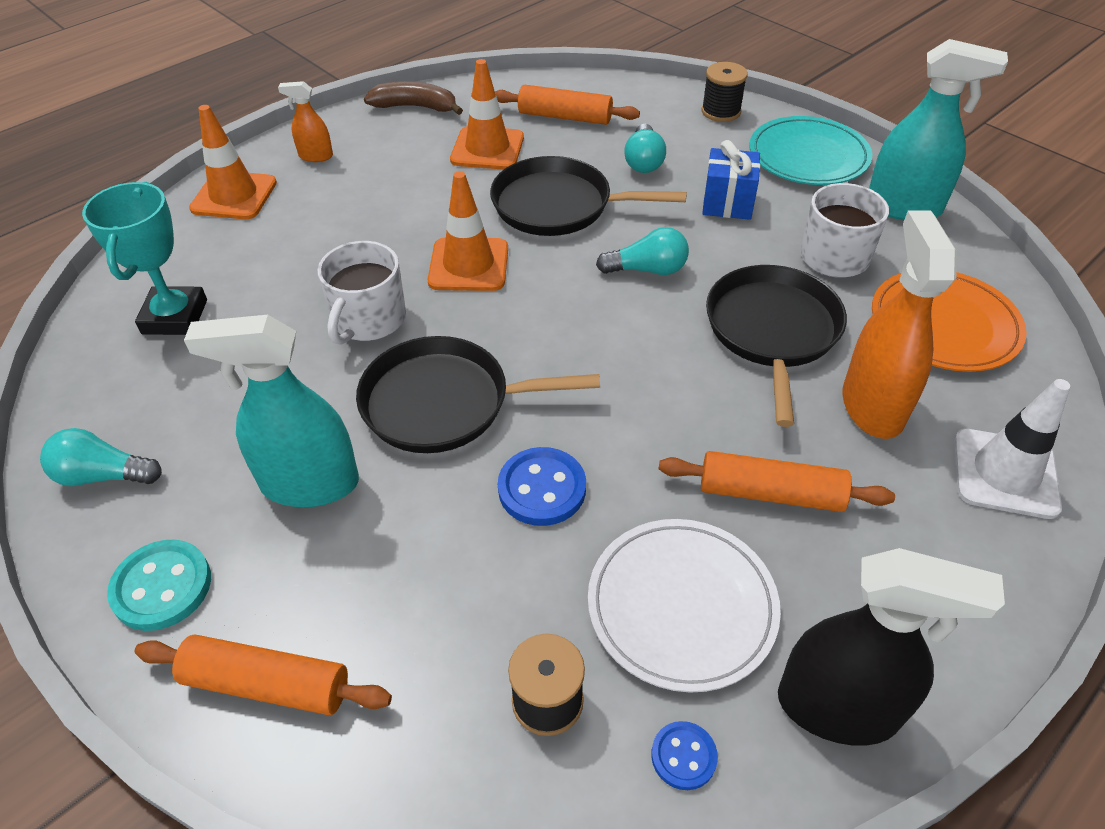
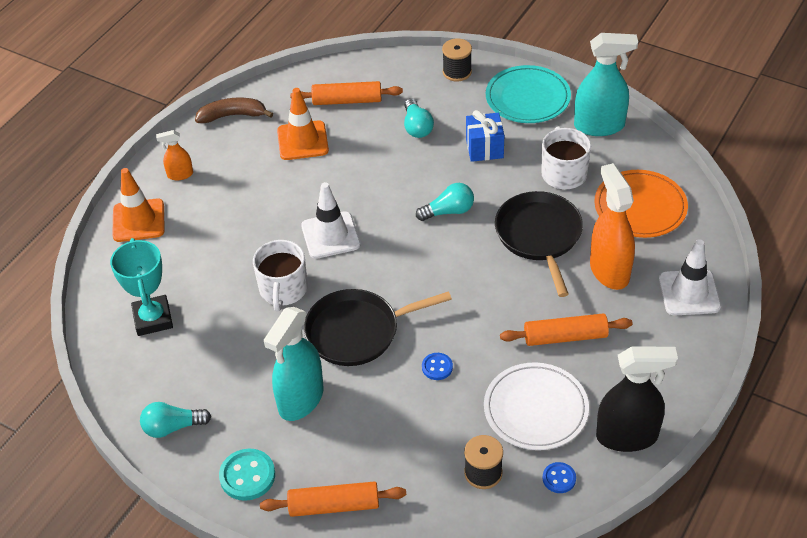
camera: 15 degrees left, 0 degrees up
(309, 484) = (300, 399): turquoise spray bottle -> turquoise spray bottle turned 45 degrees counterclockwise
(468, 265) = (330, 235): orange traffic cone -> white traffic cone
(542, 488) = (437, 367): blue button -> blue button, size x0.59
(558, 205) = (372, 176): black pan -> none

